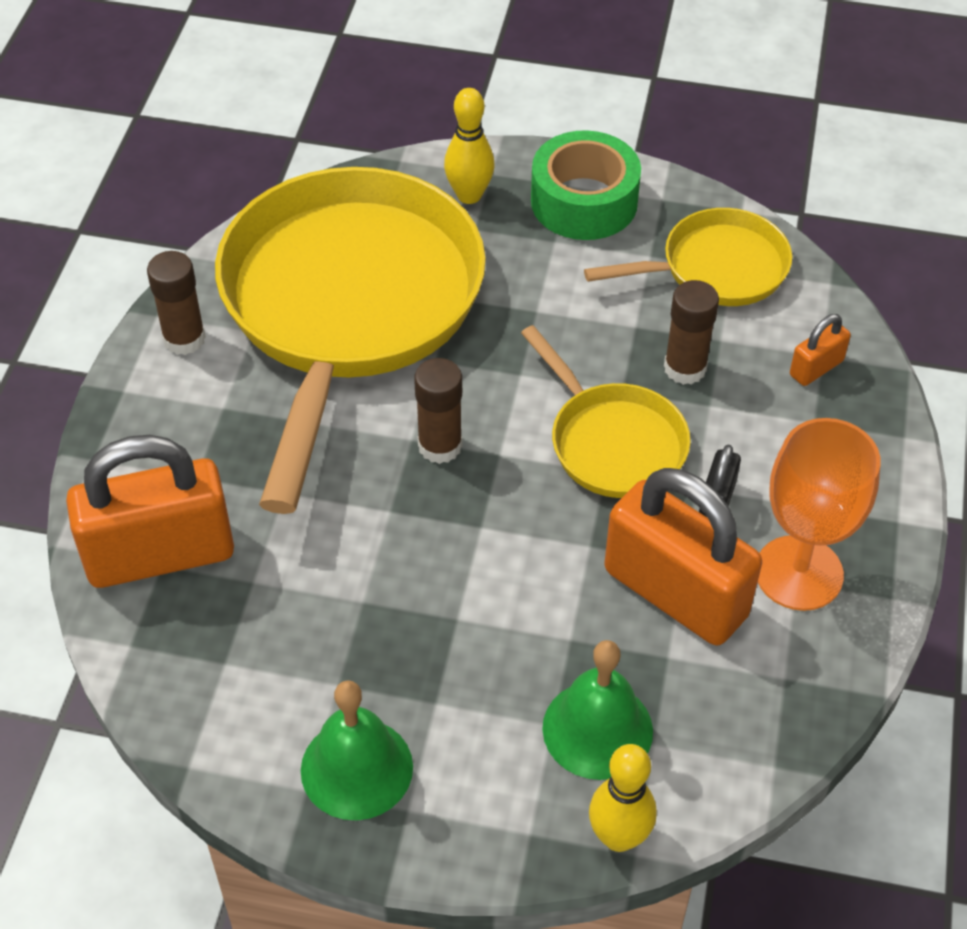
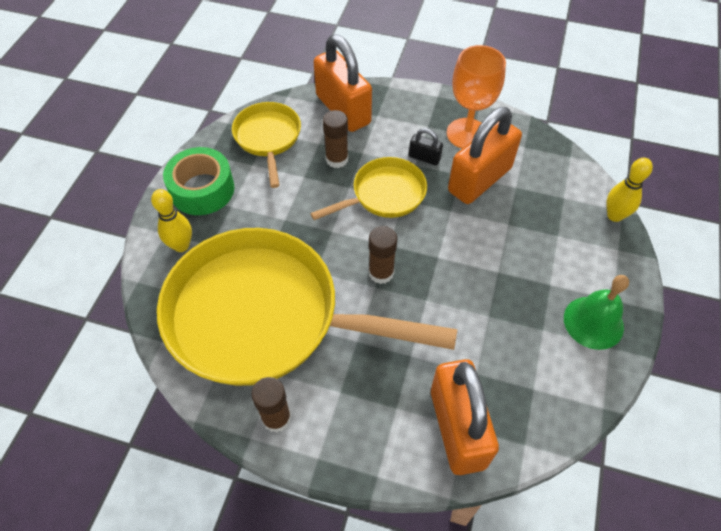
camera: 85 degrees left, 5 degrees up
(597, 729) = (559, 218): green bell -> none
(816, 368) = (343, 110): orange padlock -> orange padlock, size x2.26

